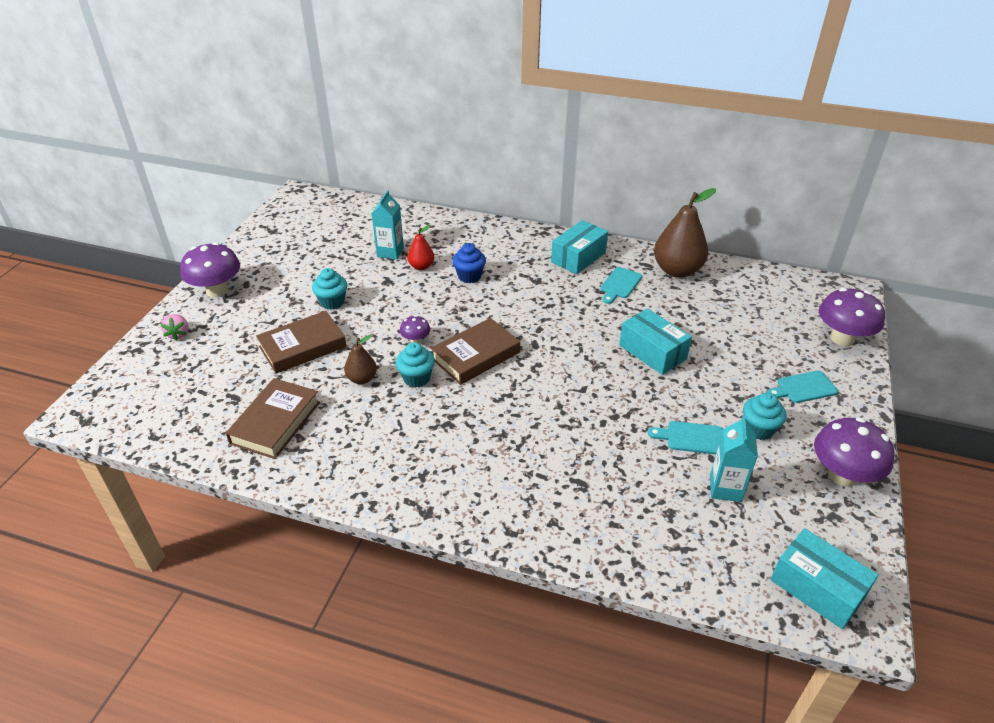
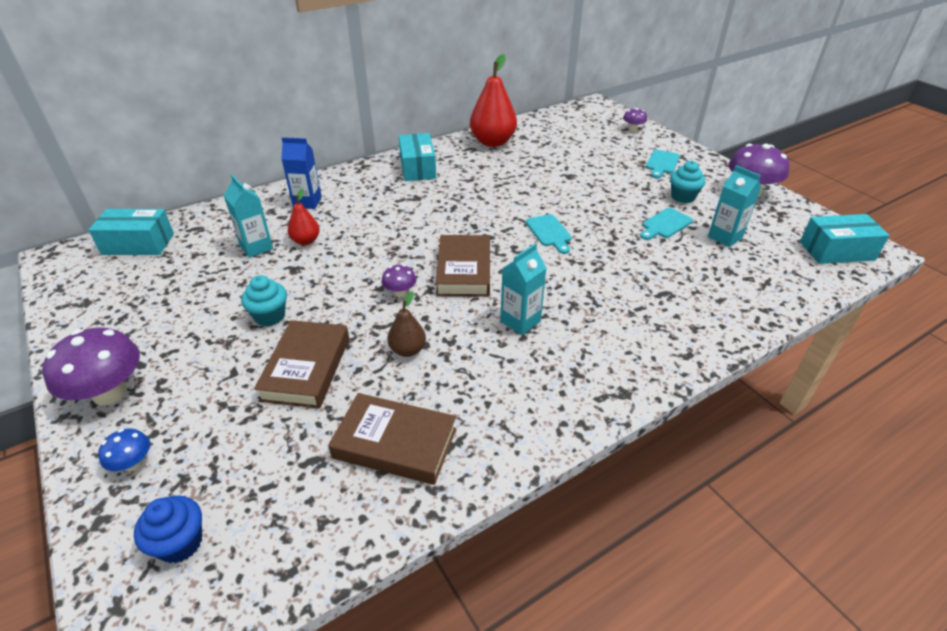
camera: 50 degrees left, 0 degrees up
(178, 334) = (133, 463): pink strawberry -> blue mushroom
(275, 422) = (395, 443): brown book -> brown book turned 45 degrees counterclockwise
(416, 378) = (450, 316): turquoise cupcake -> none
(449, 416) = (520, 321): none -> turquoise carton
(464, 238) = (307, 202): none -> blue carton
(469, 276) = (360, 224): blue cupcake -> blue cupcake (180, 543)
(620, 284) = (474, 169): turquoise cutting board -> turquoise cutting board (549, 232)
(652, 352) = (563, 194): turquoise box -> turquoise box (138, 244)
(677, 270) = (493, 142): brown pear -> red pear
(842, 338) = (633, 129): purple mushroom -> purple mushroom, size x0.50

